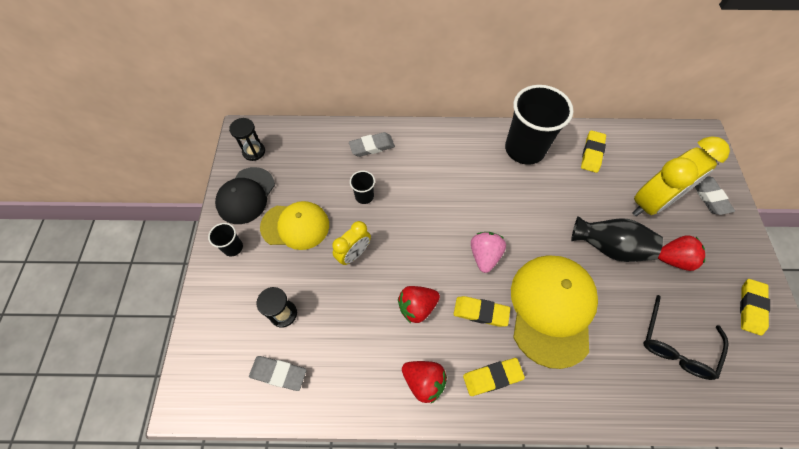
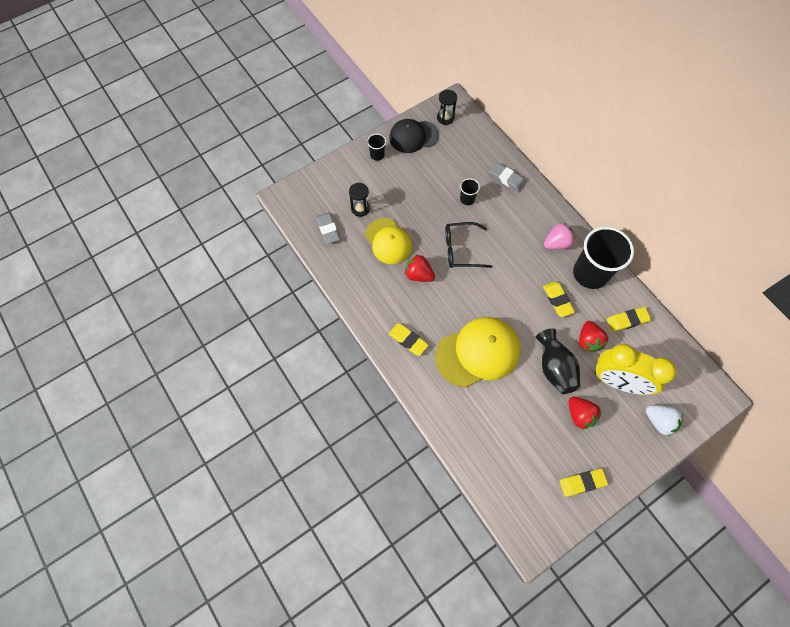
camera: 55 degrees right, 5 degrees up
(295, 226) = (416, 176): yellow cap -> yellow cap (388, 241)
(354, 254) = (424, 219): yellow clock -> none
(424, 381) = (378, 304): red strawberry -> red strawberry (588, 340)
(480, 312) = (443, 312): yellow eraser -> yellow eraser (557, 300)
(484, 255) = (483, 293): pink strawberry -> pink strawberry (556, 243)
(676, 345) = (512, 441): black glasses -> black glasses (461, 249)
(709, 197) = (659, 421): grey eraser -> white strawberry

